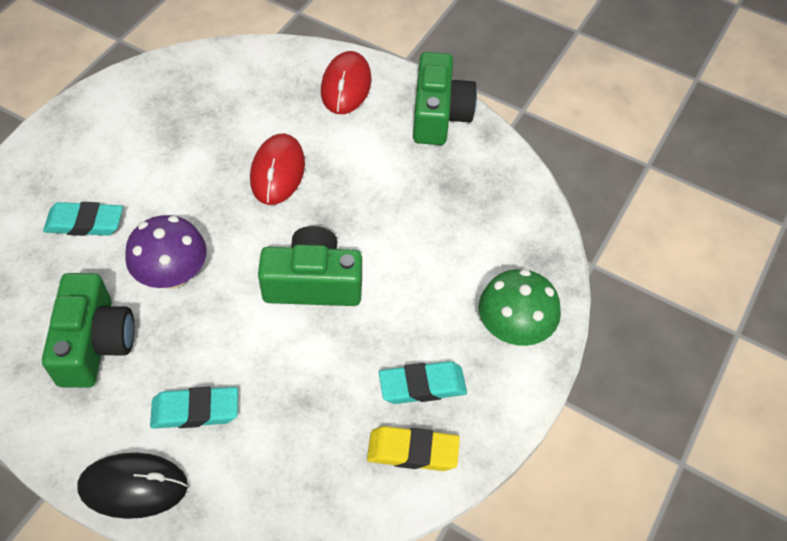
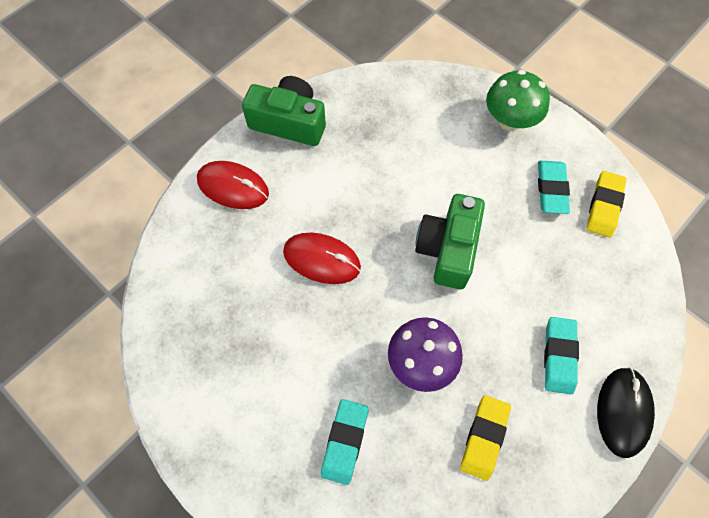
camera: 75 degrees left, 10 degrees up
(95, 343) = (484, 438): green camera -> yellow eraser

